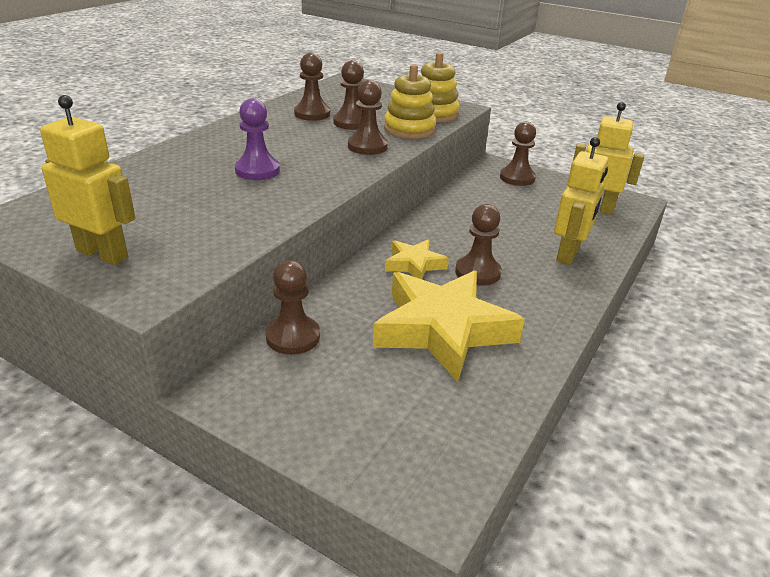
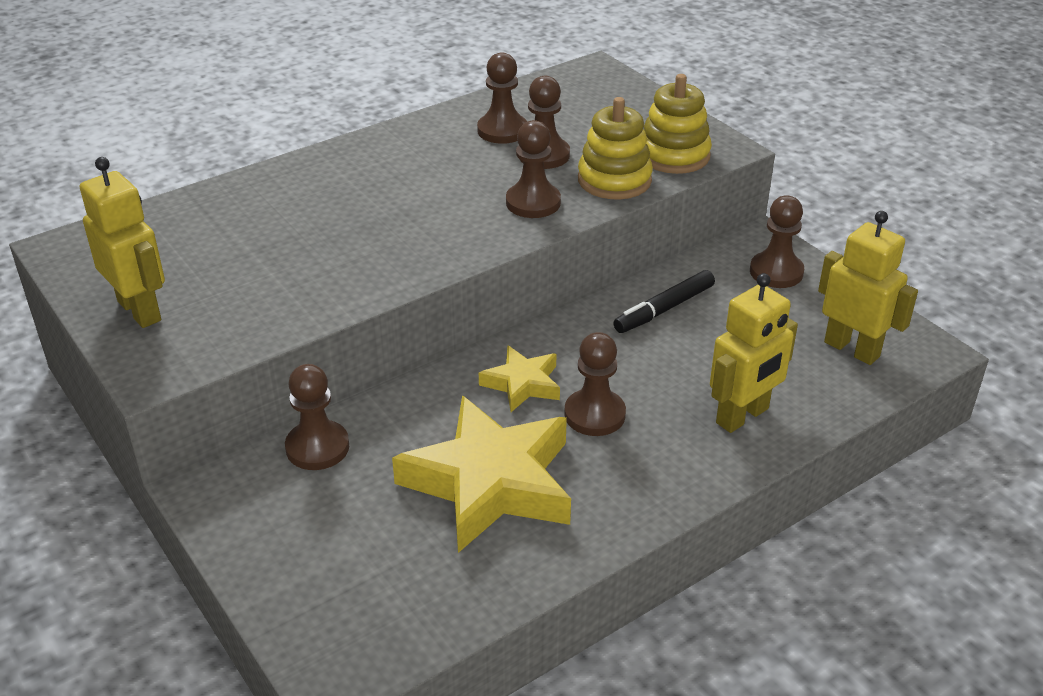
camera: 25 degrees right, 5 degrees up
(257, 170) = (369, 220): purple pawn -> none
(469, 207) = (664, 309): none -> black marker

